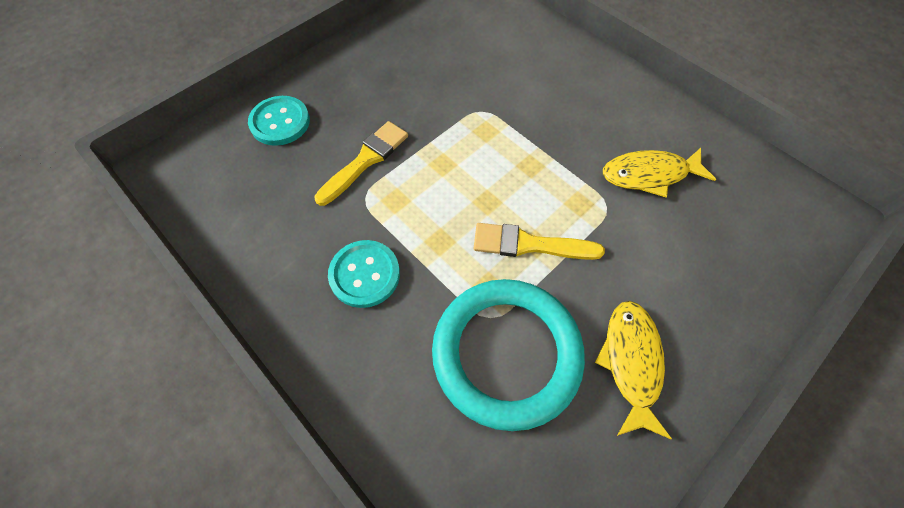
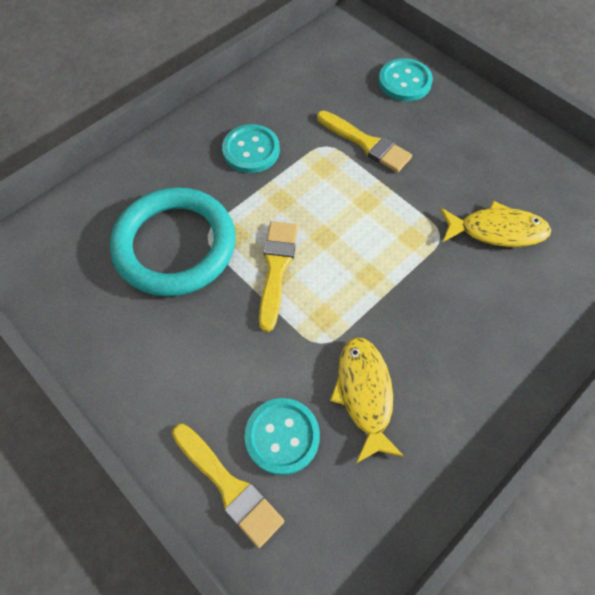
camera: 90 degrees right, 0 degrees up
(631, 362) = (156, 339): yellow fish -> yellow fish (497, 230)
(703, 237) = (282, 436): none -> turquoise button
(760, 279) = (229, 486): none -> yellow brush

